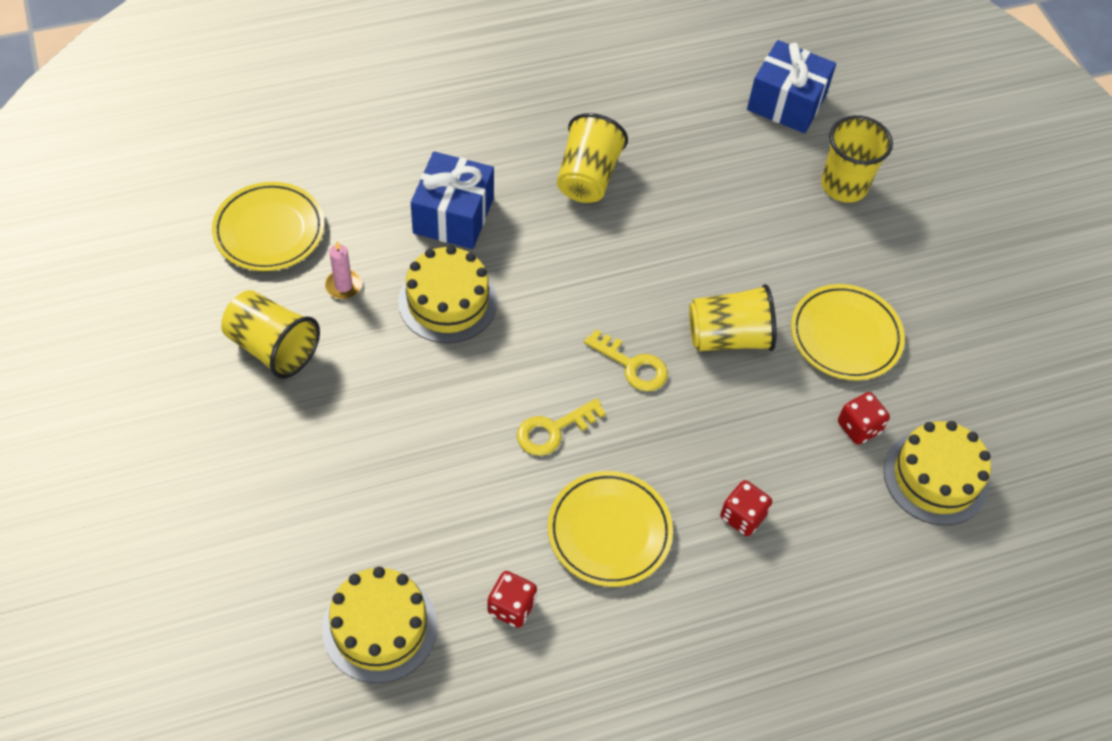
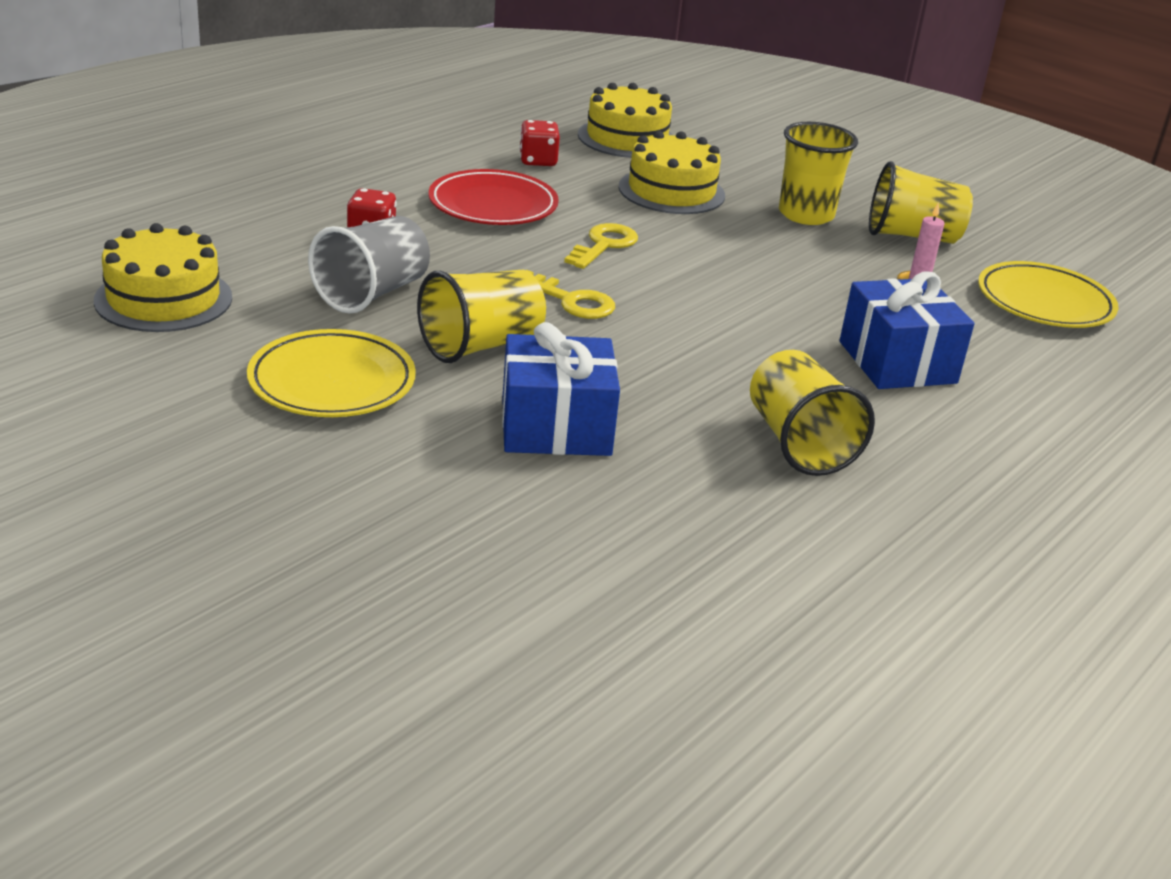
camera: 150 degrees right, 25 degrees down
(447, 301) = (808, 298): yellow cake -> yellow cake (671, 191)
(609, 531) = (493, 205): yellow plate -> red plate
(632, 365) = (570, 300): yellow key -> yellow key turned 150 degrees counterclockwise
(777, 428) = (372, 293): none -> grey cup
(786, 103) = (609, 646): blue gift -> blue gift (556, 427)
(844, 186) = (428, 549): yellow cup -> yellow cup (806, 215)
(858, 427) = (275, 314): red dice -> none

